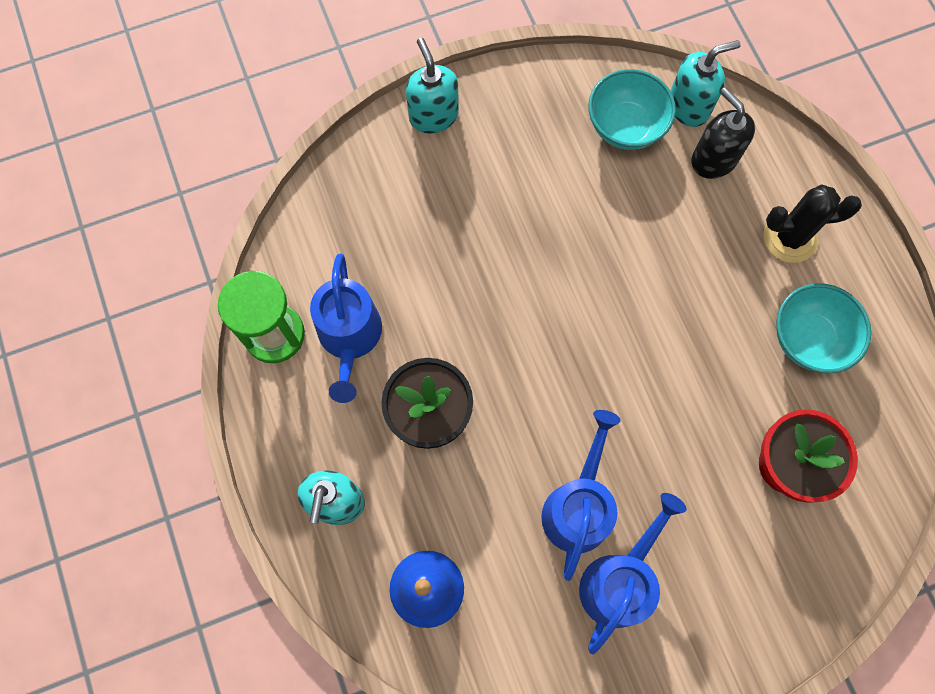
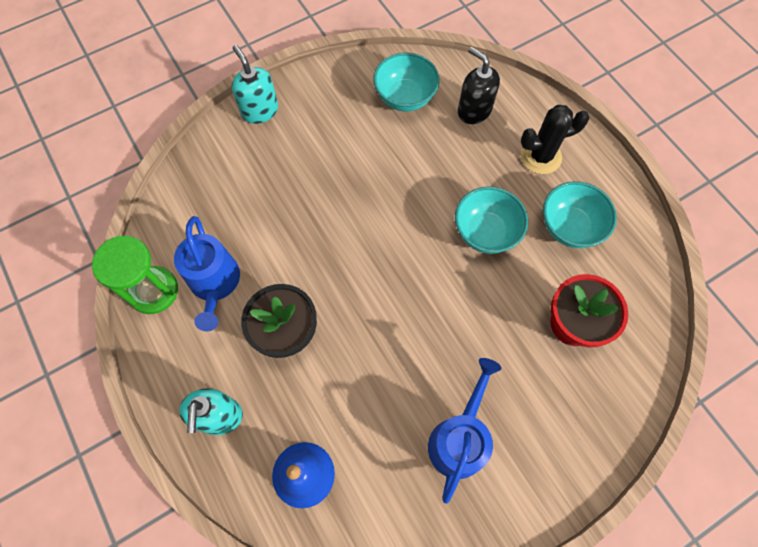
camera: 10 degrees left, 5 degrees down
(578, 507) = (416, 385): blue watering can -> none
(689, 106) = (449, 77): turquoise soap dispenser -> none
(698, 328) = (485, 232): none -> turquoise bowl

